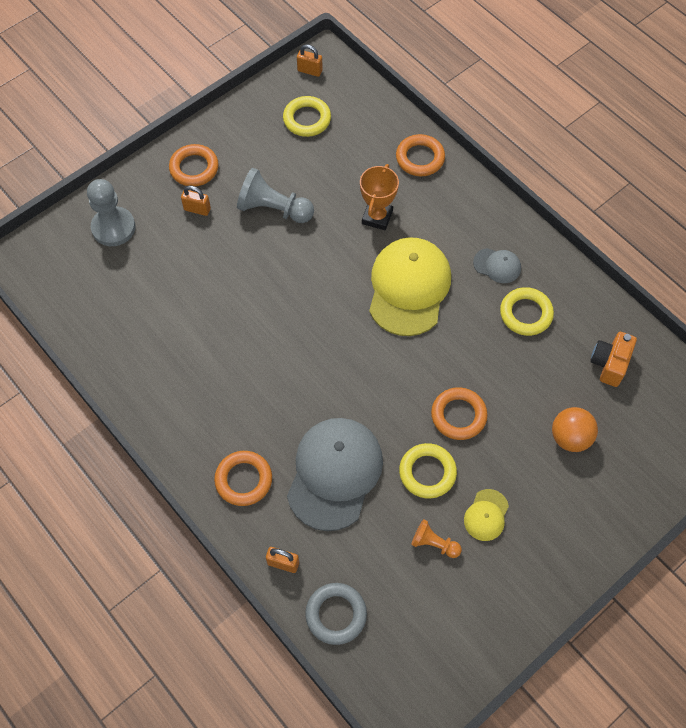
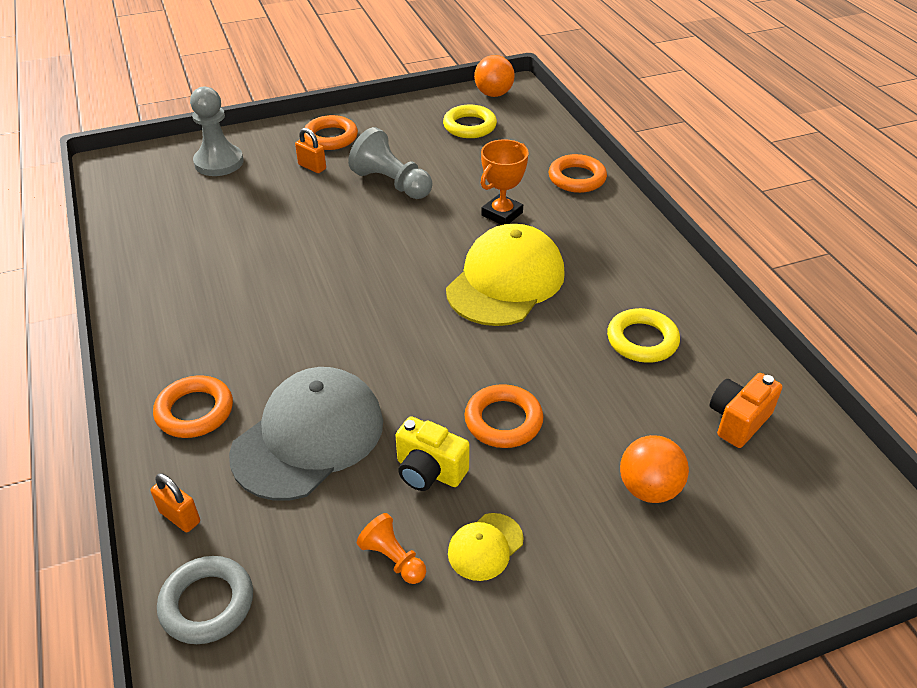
camera: 20 degrees right, 20 degrees down
(310, 71) = (493, 94): orange padlock -> orange ball
(427, 472) = (429, 471): yellow ring -> yellow camera
(497, 265) = (625, 286): grey cap -> none

